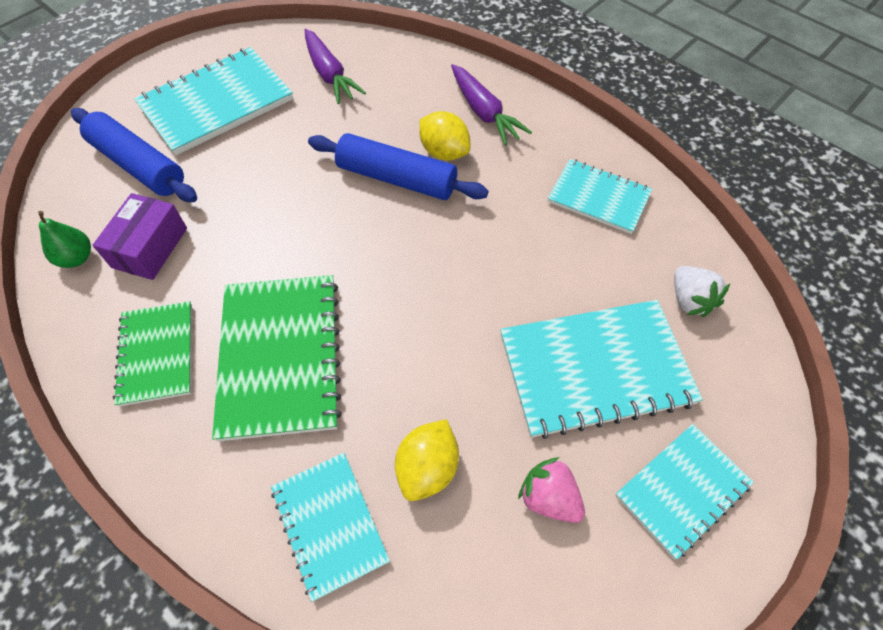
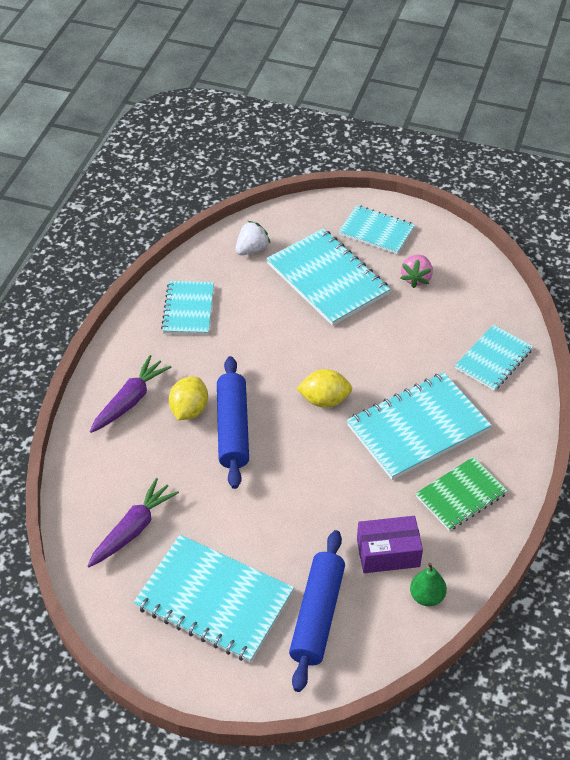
camera: 115 degrees left, 10 degrees down
(280, 356) = (418, 428): green notebook -> turquoise notebook
(427, 468) = (435, 331): yellow lemon -> yellow lemon (324, 400)

